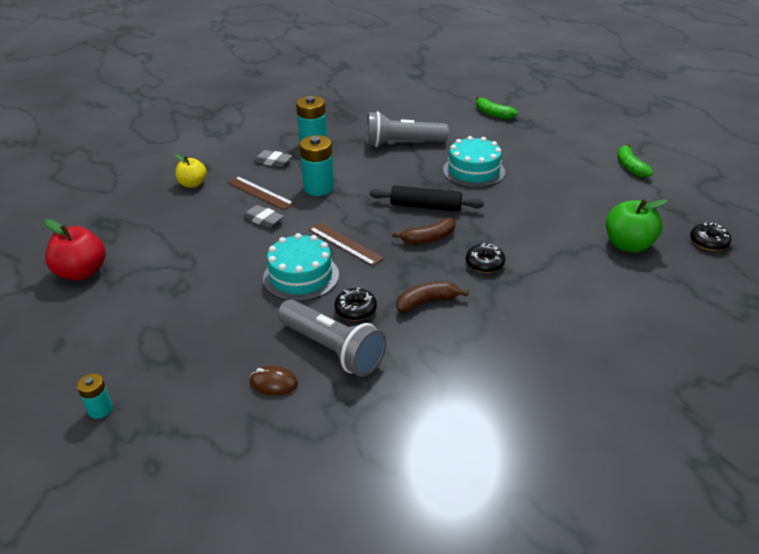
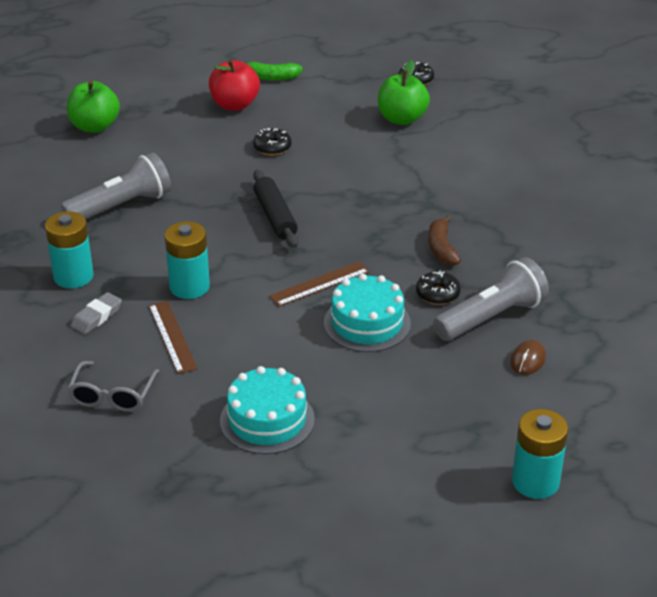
camera: 75 degrees left, 0 degrees up
(82, 272) = (281, 505): red apple -> red apple (234, 105)
(100, 409) = (535, 482): turquoise battery -> turquoise battery, size x1.86
(193, 184) = (112, 396): yellow apple -> grey glasses
(259, 193) = (172, 336): brown ruler -> brown ruler turned 75 degrees counterclockwise
(263, 219) = (238, 339): grey eraser -> none
(402, 144) = (122, 206): grey flashlight -> grey flashlight turned 135 degrees counterclockwise
(425, 206) = (275, 216): black rolling pin -> black rolling pin turned 45 degrees counterclockwise
(428, 238) = (337, 227): brown banana -> none
(473, 171) = (220, 170): turquoise cake -> turquoise cake (267, 420)
(484, 264) = (396, 202): black donut -> black donut (272, 147)
(493, 114) = (95, 126): green banana -> green apple

